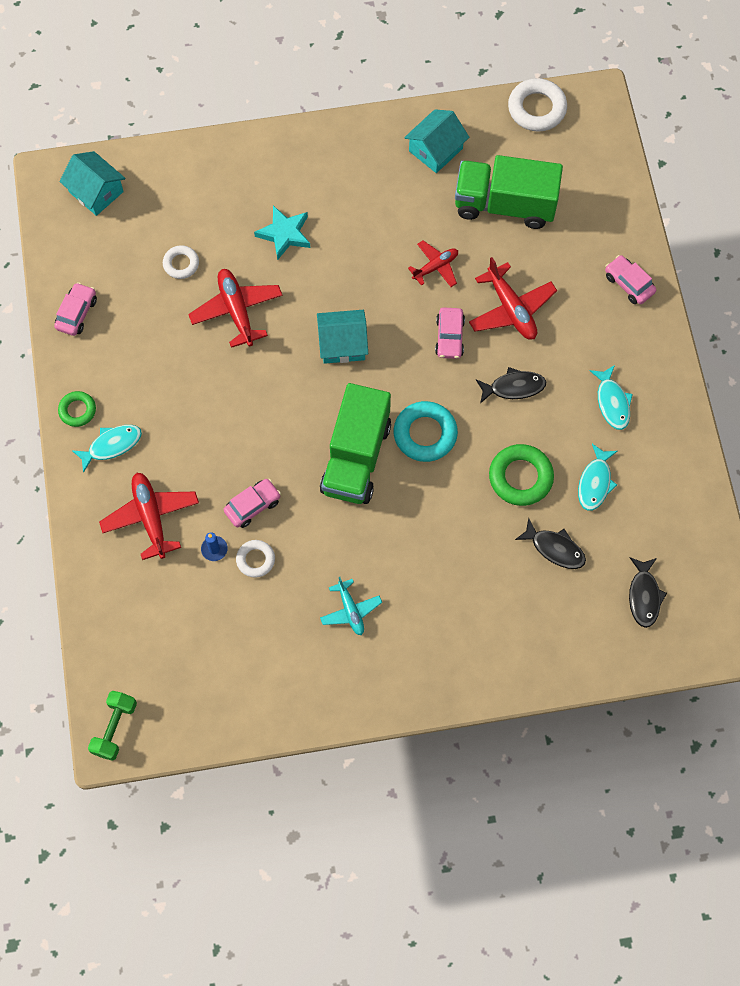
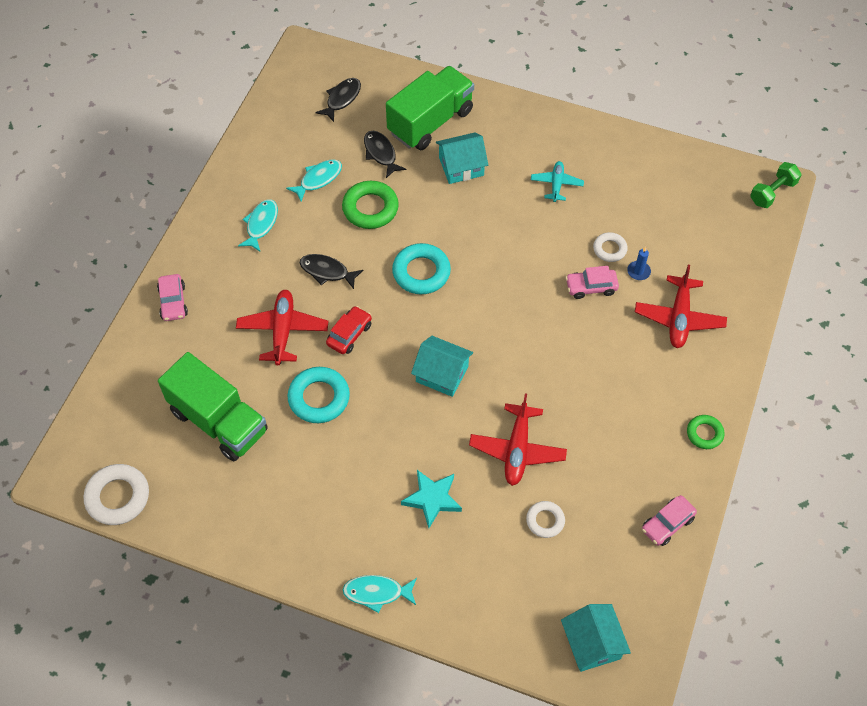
camera: 150 degrees left, 10 degrees down
(112, 445) = (686, 389): turquoise fish -> turquoise fish (377, 592)
(356, 457) = (487, 282): green truck -> green truck (430, 122)
(435, 150) = (239, 507): turquoise house -> turquoise house (461, 166)
(435, 267) = (319, 398): red plane -> turquoise ring
(449, 337) = (349, 334): pink car -> red car

